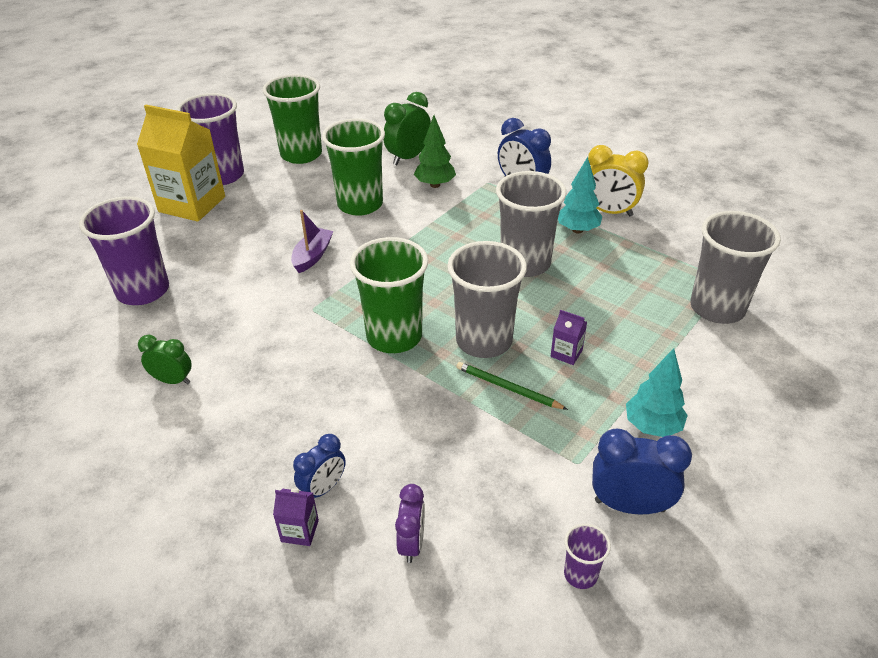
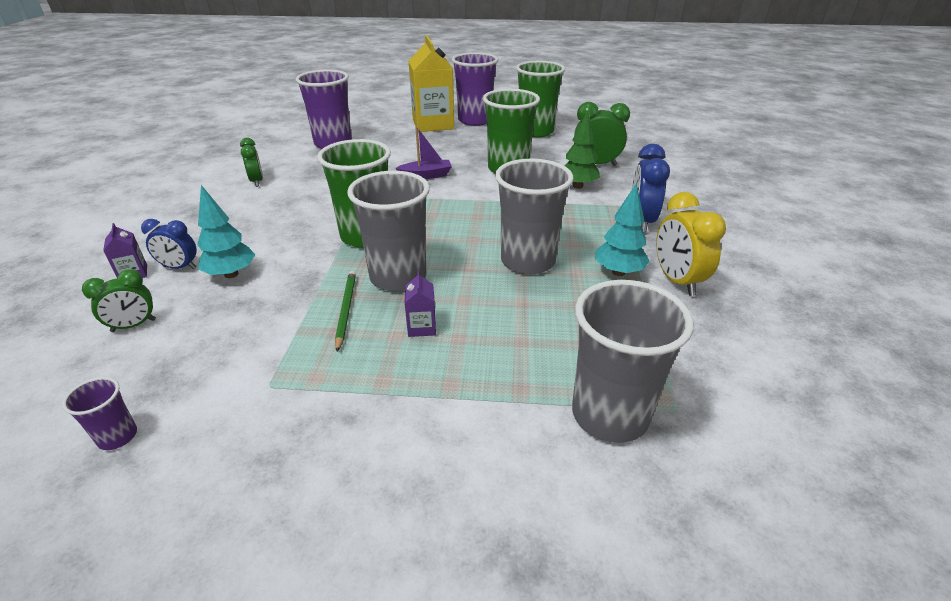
camera: 55 degrees right, 5 degrees down
(412, 543) = (134, 325): purple clock -> green clock
(629, 505) = (224, 442): blue clock -> none
(652, 426) = (355, 423): turquoise tree -> turquoise tree (231, 274)

